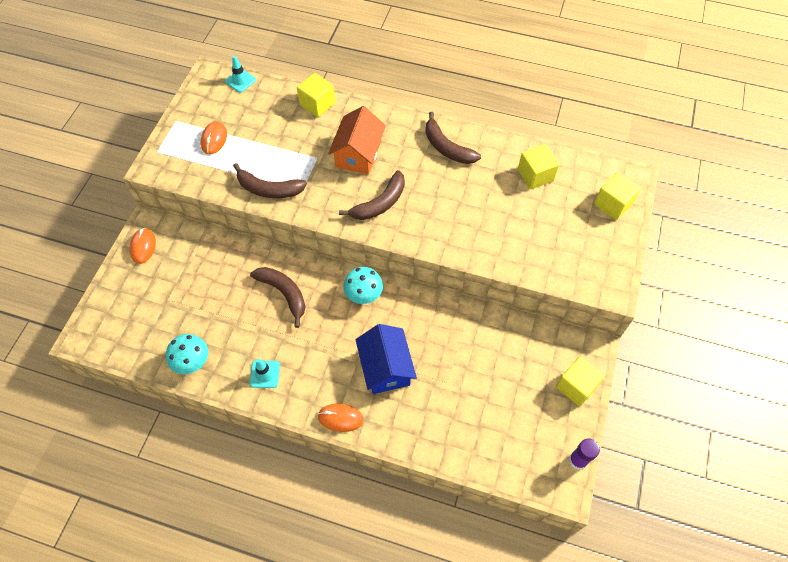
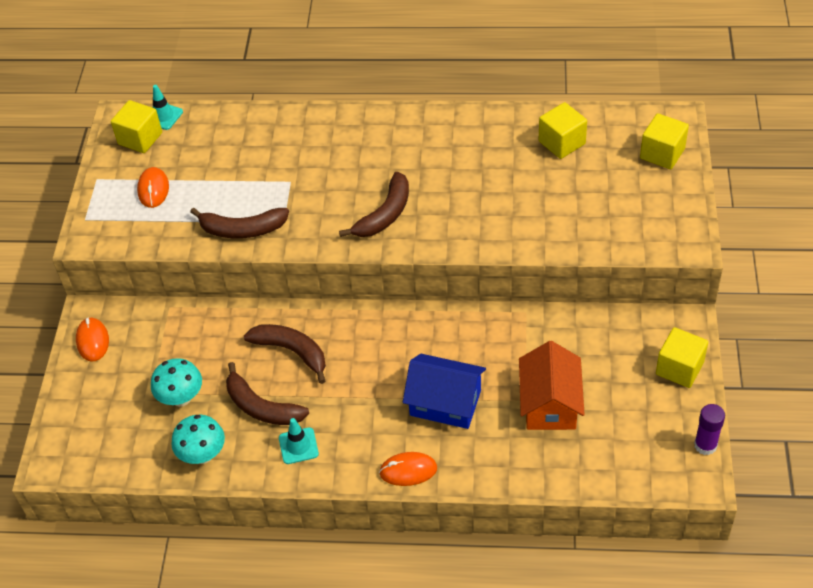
camera: 10 degrees left, 10 degrees down
(317, 104) = (270, 122): yellow cube -> yellow cube (140, 138)
(358, 154) = (340, 166): orange house -> orange house (550, 404)
(364, 295) = (392, 330): turquoise mushroom -> turquoise mushroom (181, 398)
(385, 367) = (445, 403): blue house -> blue house turned 45 degrees counterclockwise
(446, 147) = (445, 135): brown banana -> brown banana (261, 407)

